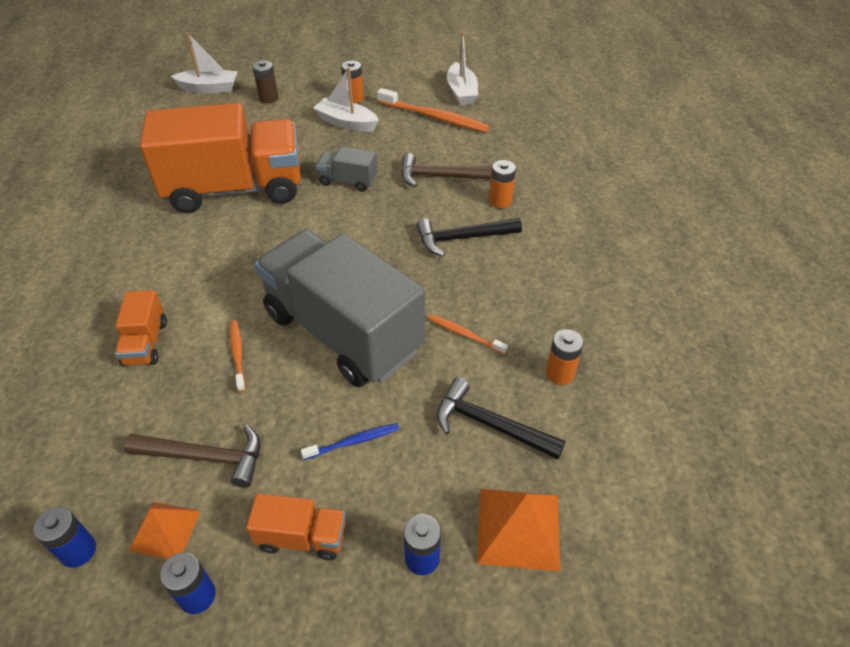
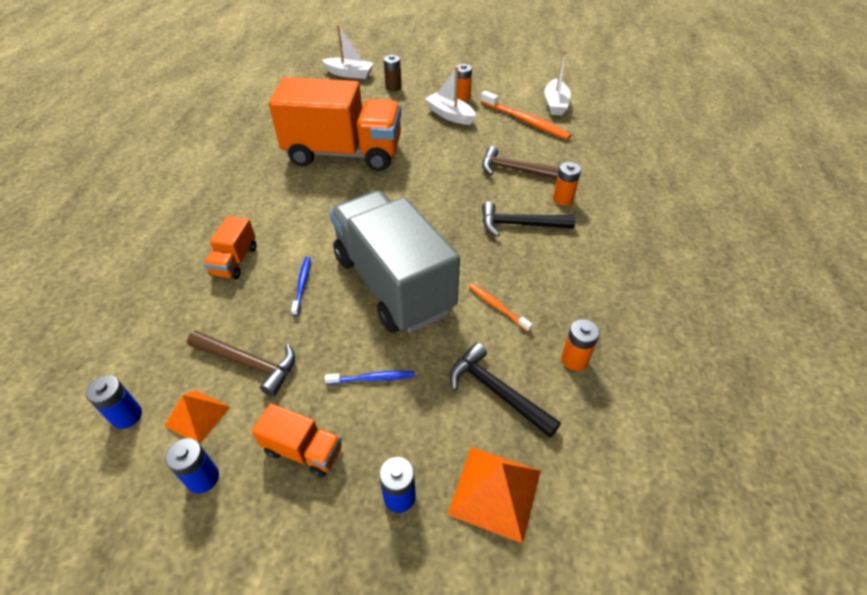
camera: 15 degrees right, 0 degrees up
(238, 354) = (302, 284): orange toothbrush -> blue toothbrush
(348, 181) = (436, 161): grey truck -> none

